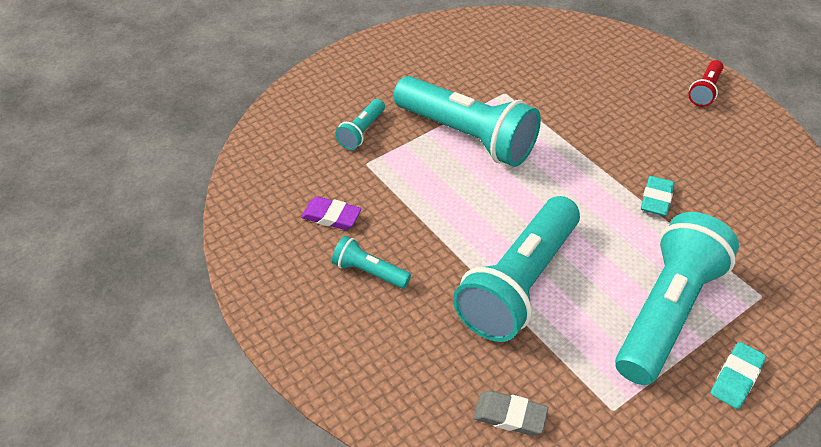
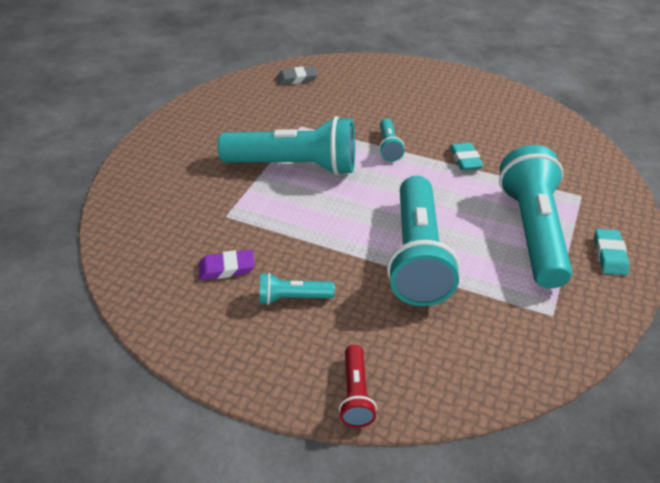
camera: 30 degrees left, 5 degrees down
(362, 132) = (204, 193): turquoise flashlight -> turquoise flashlight (389, 147)
(510, 415) = (487, 355): grey eraser -> grey eraser (297, 78)
(705, 91) = (440, 79): red flashlight -> red flashlight (356, 394)

